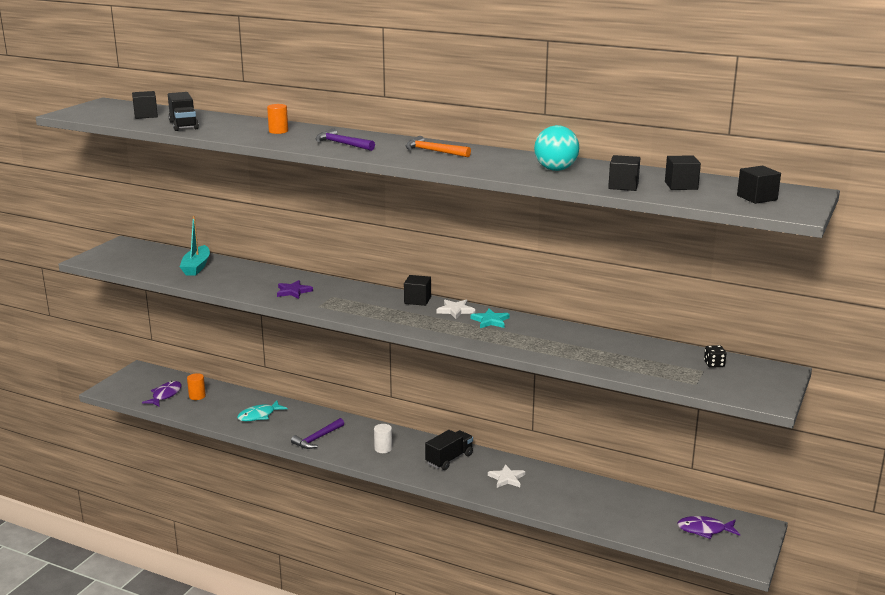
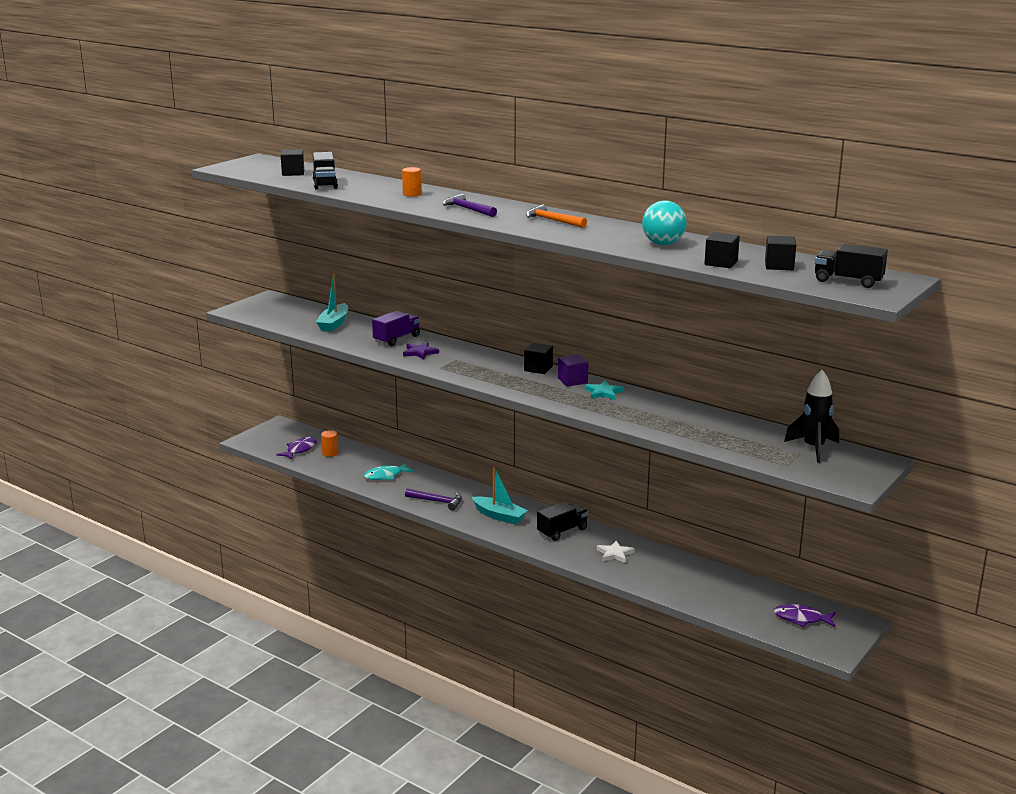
camera: 10 degrees right, 0 degrees up
(265, 279) = (397, 339): none -> purple truck
(317, 438) = (437, 501): purple hammer -> purple hammer turned 120 degrees counterclockwise
(383, 448) = (499, 516): white cylinder -> turquoise boat
(455, 310) = (572, 381): white star -> purple cube
(714, 364) = (813, 448): black dice -> black rocket
(757, 198) = (848, 281): black cube -> black truck

